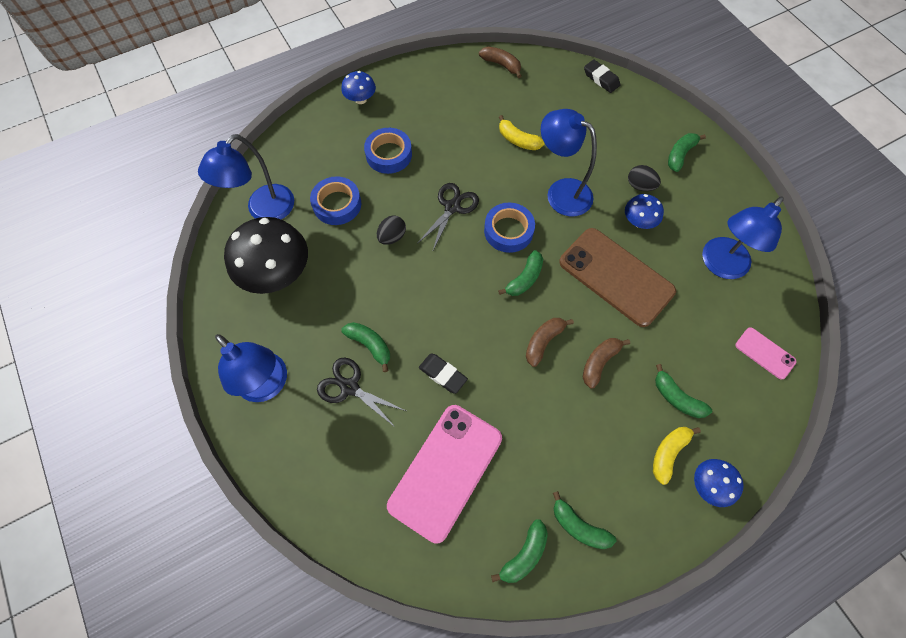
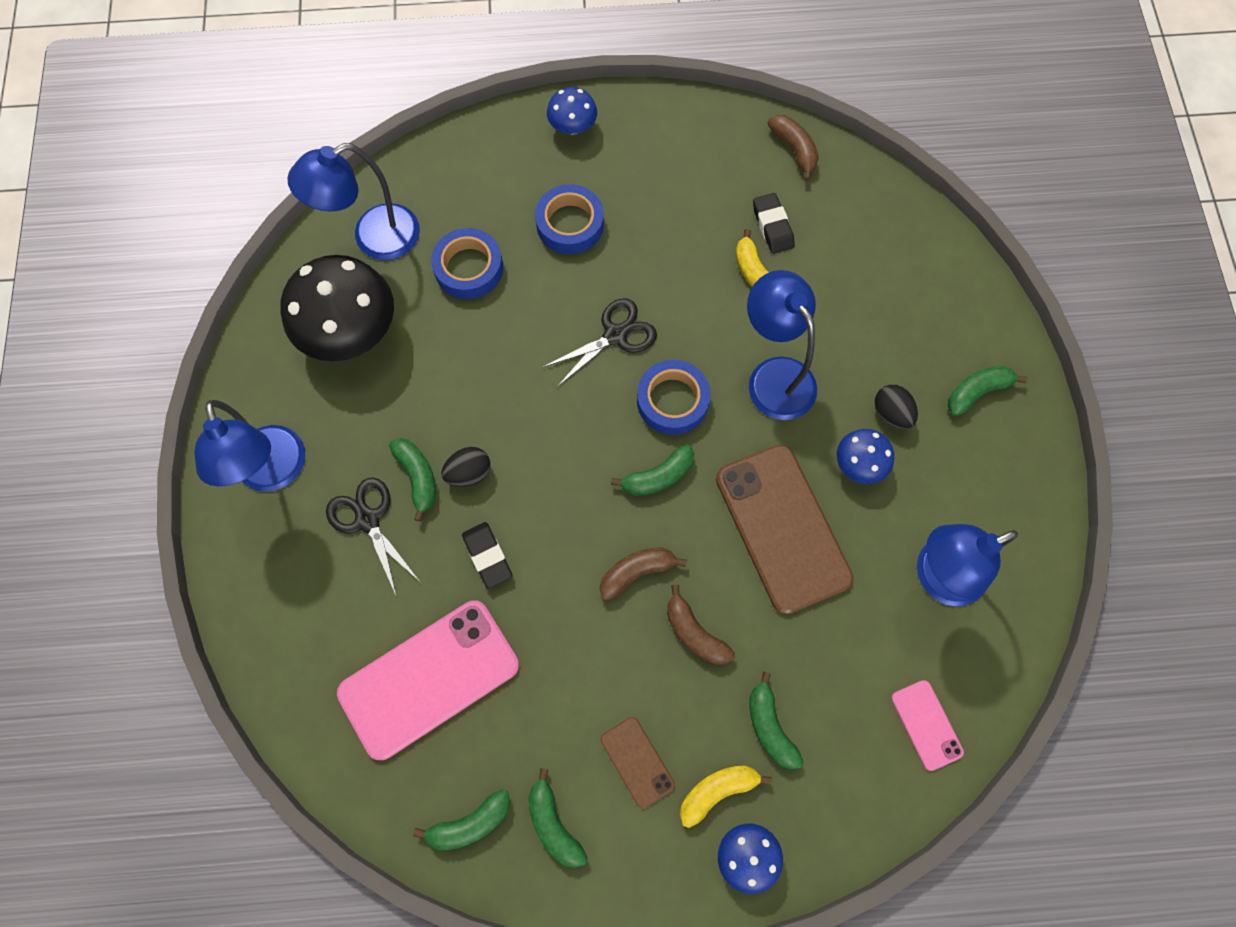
camera: 25 degrees right, 5 degrees up
(392, 237) = (516, 344): black egg -> black egg (469, 473)
(599, 362) = (694, 633): brown banana -> brown banana turned 105 degrees counterclockwise
(601, 79) = (928, 228): black eraser -> black eraser (772, 226)
(609, 459) = (637, 762): none -> brown phone

